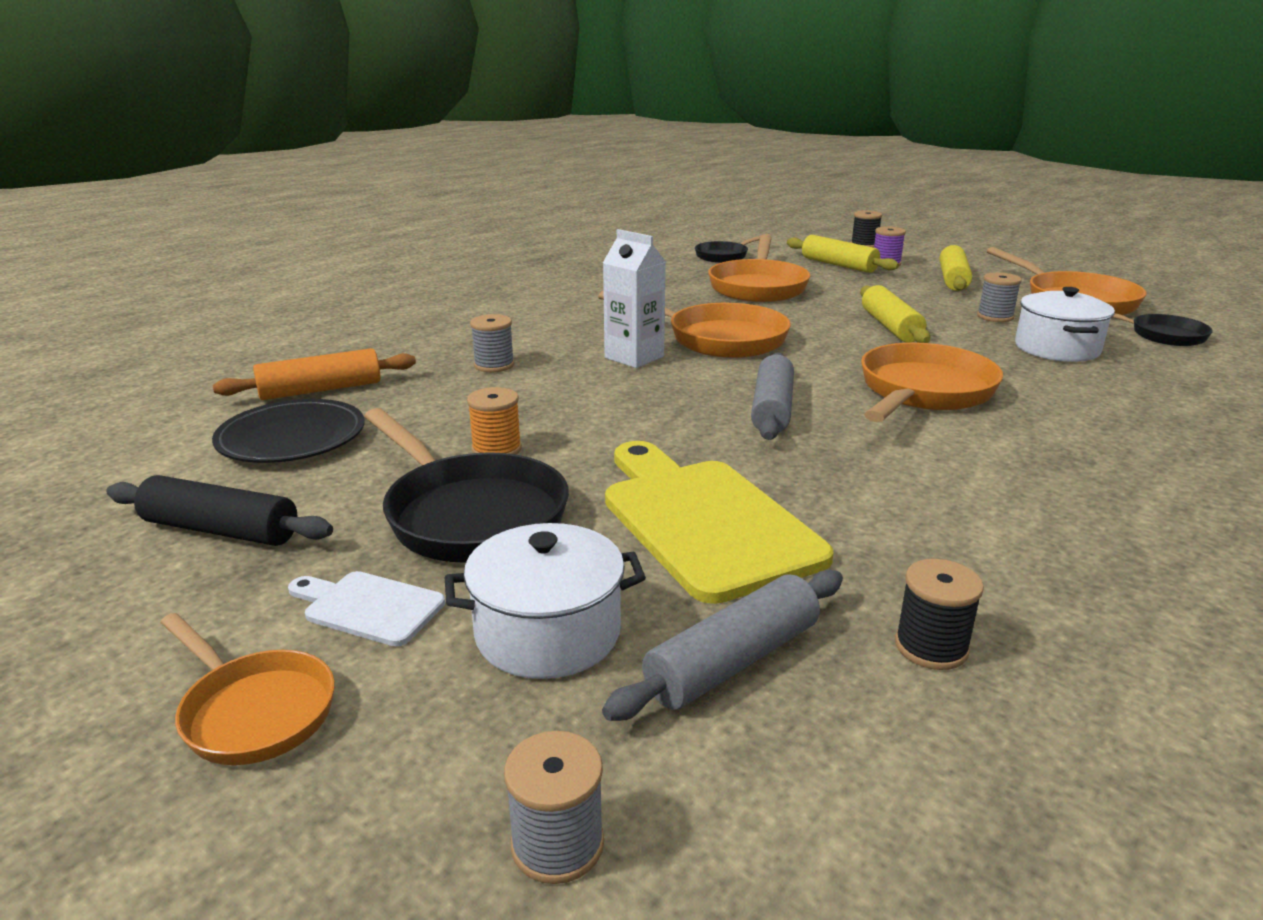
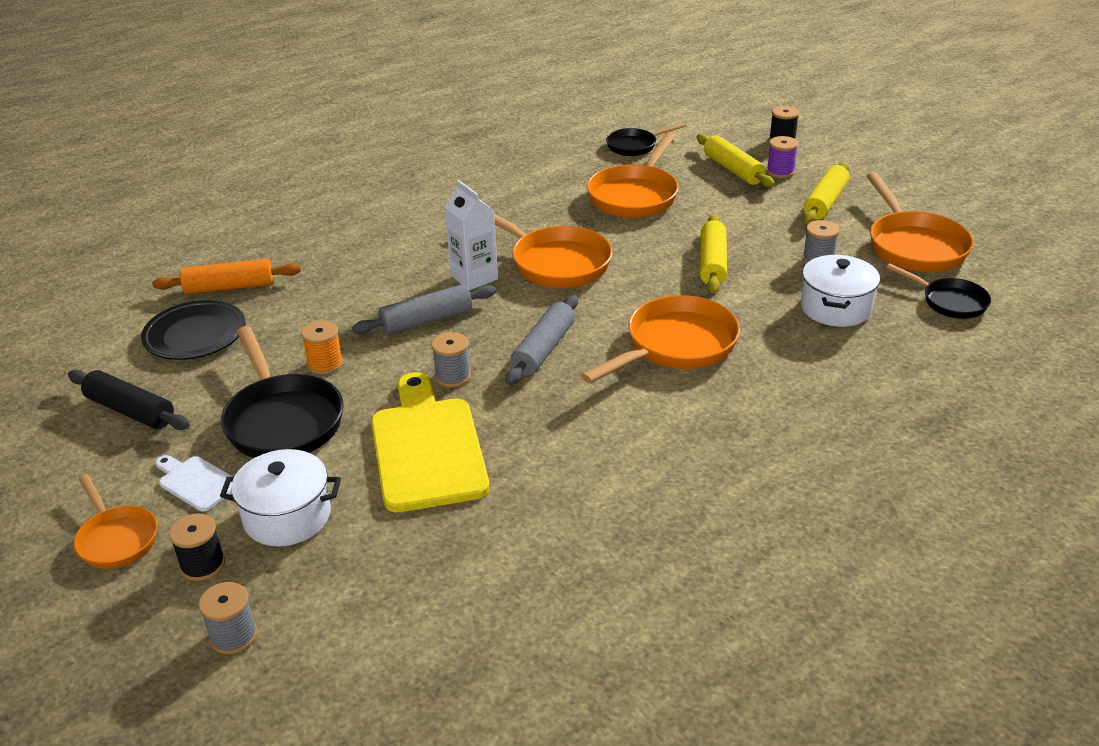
camera: 15 degrees right, 10 degrees up
(494, 365) = (363, 274): grey spool -> grey spool (453, 376)
(733, 661) = (380, 553): grey rolling pin -> grey rolling pin (427, 320)
(931, 647) = (501, 563): black spool -> black spool (203, 565)

